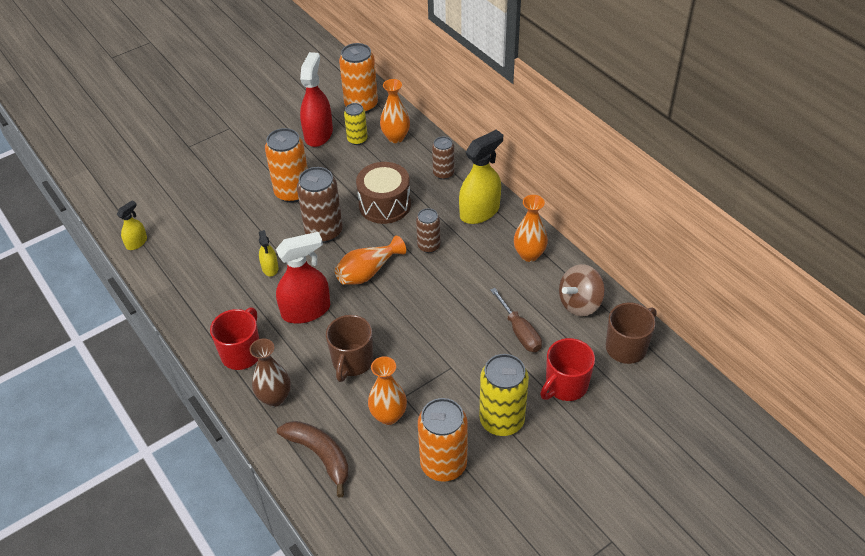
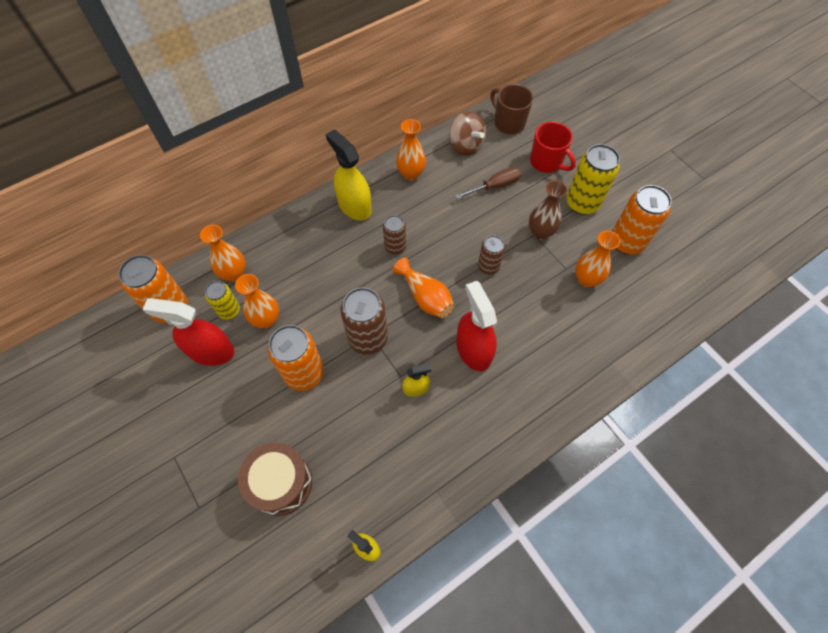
camera: 90 degrees left, 15 degrees up
(242, 353) = (527, 405): red mug -> none
(275, 398) = (577, 371): brown vase -> brown vase (540, 232)
(320, 455) = (631, 330): brown banana -> none
(347, 163) = (266, 319): none -> orange vase
(352, 362) = (532, 308): brown mug -> none
(384, 205) = (335, 283): brown drum -> brown drum (281, 483)
(443, 173) = (298, 232): brown can -> brown can (488, 267)

